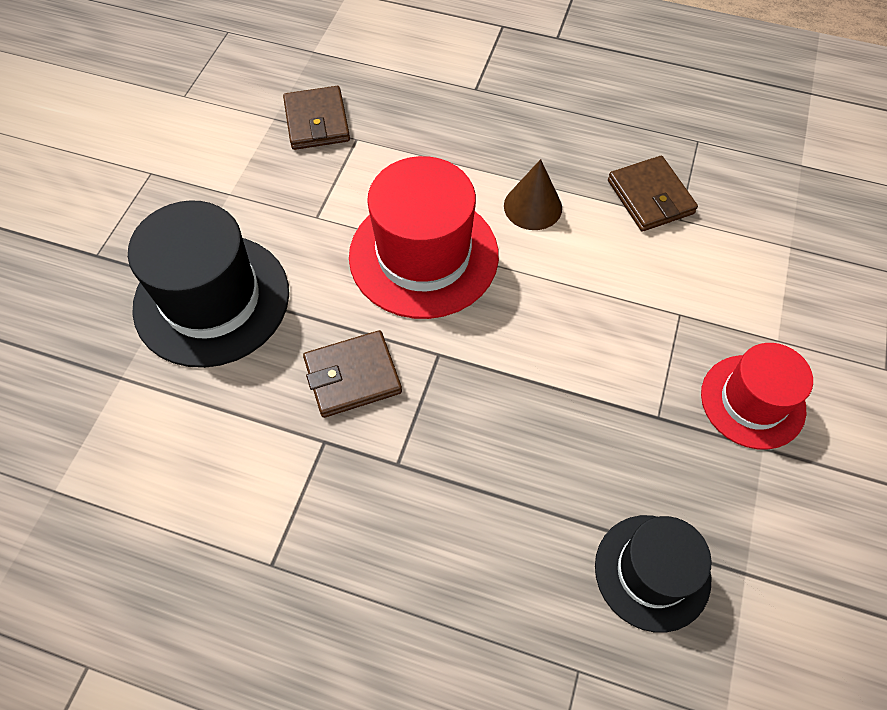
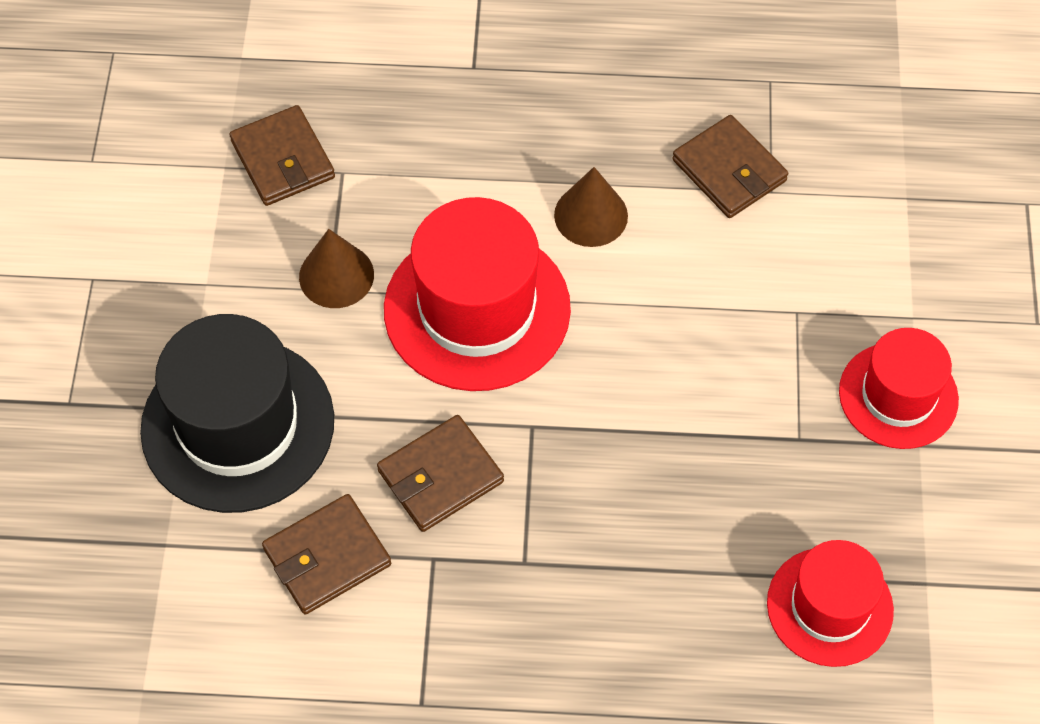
camera: 15 degrees left, 0 degrees up
(240, 419) = (327, 557): none -> brown wallet
(326, 208) = (336, 275): none -> brown cone
(652, 572) = (829, 606): black hat -> red hat

